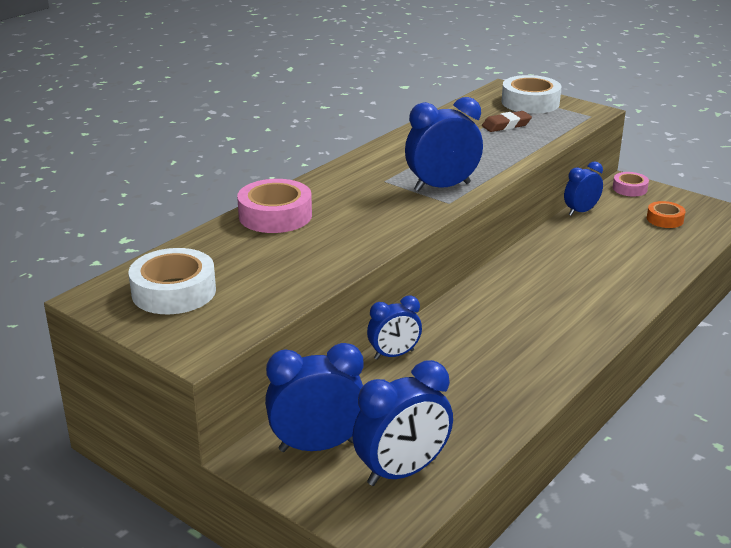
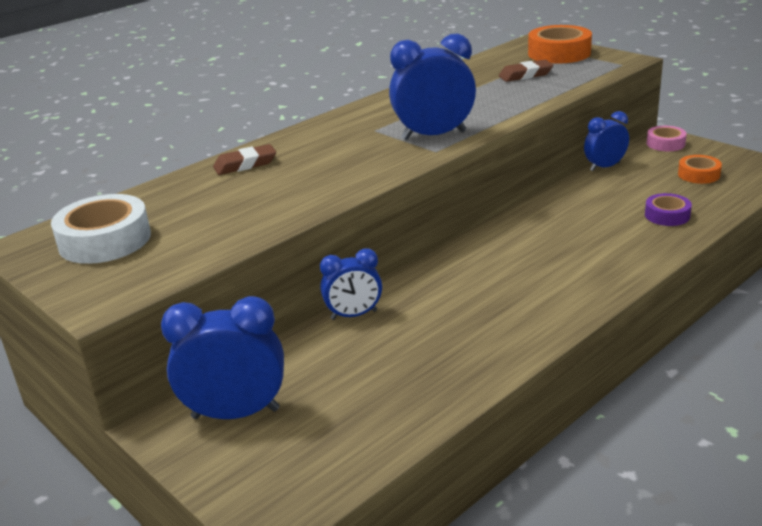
camera: 10 degrees right, 0 degrees up
(275, 215) = (245, 164): pink tape -> brown eraser
(402, 471) = (320, 447): blue clock -> none
(530, 102) = (559, 53): white tape -> orange tape
(645, 258) = (667, 215): none -> purple tape

